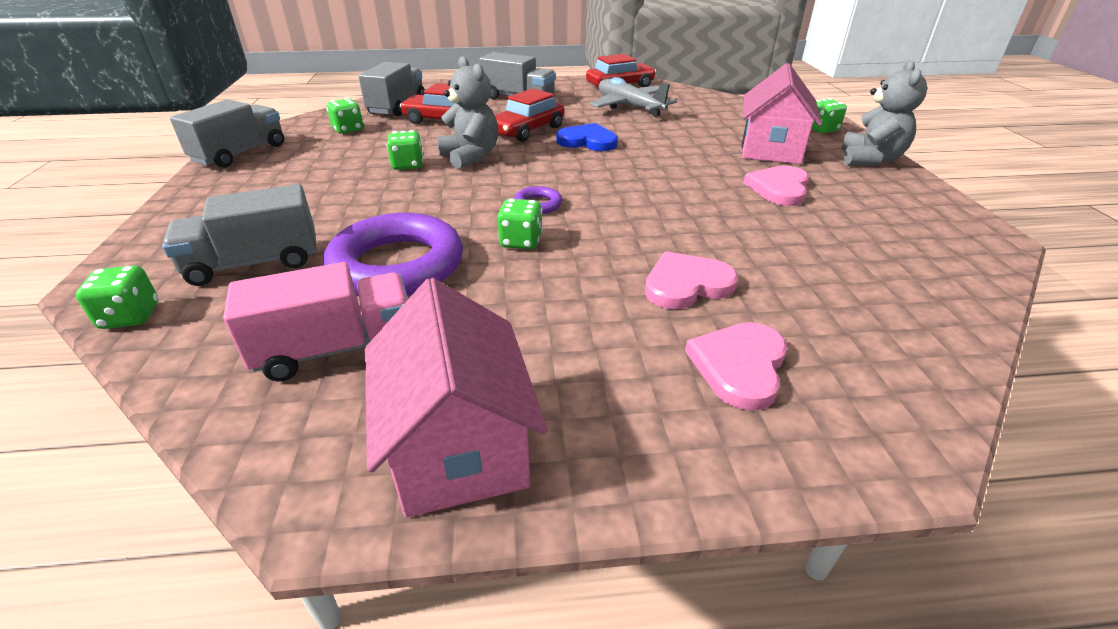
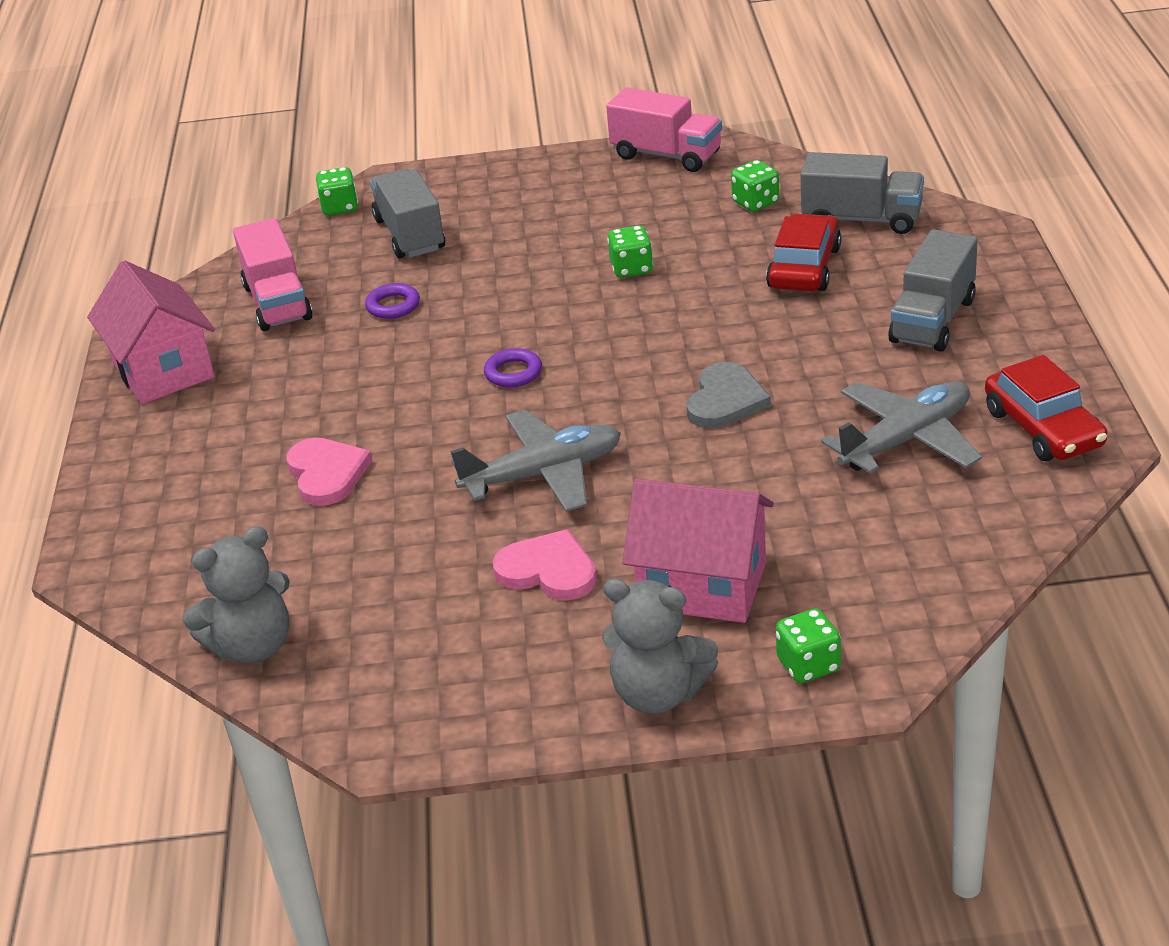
camera: 95 degrees right, 0 degrees up
(240, 153) = (666, 155): grey truck -> pink truck
(397, 265) = (393, 306): purple ring -> purple ring, size x0.43
(459, 446) = (163, 370): pink house -> pink house turned 75 degrees clockwise
(470, 157) = (660, 309): grey teddy bear -> grey teddy bear (252, 646)
(521, 241) = (428, 369): green dice -> none
(527, 130) = (768, 343): red car -> none
(587, 141) = (725, 400): blue heart -> grey heart
(672, 191) = (543, 474): none -> grey plane
(739, 366) = (202, 495): pink heart -> none

